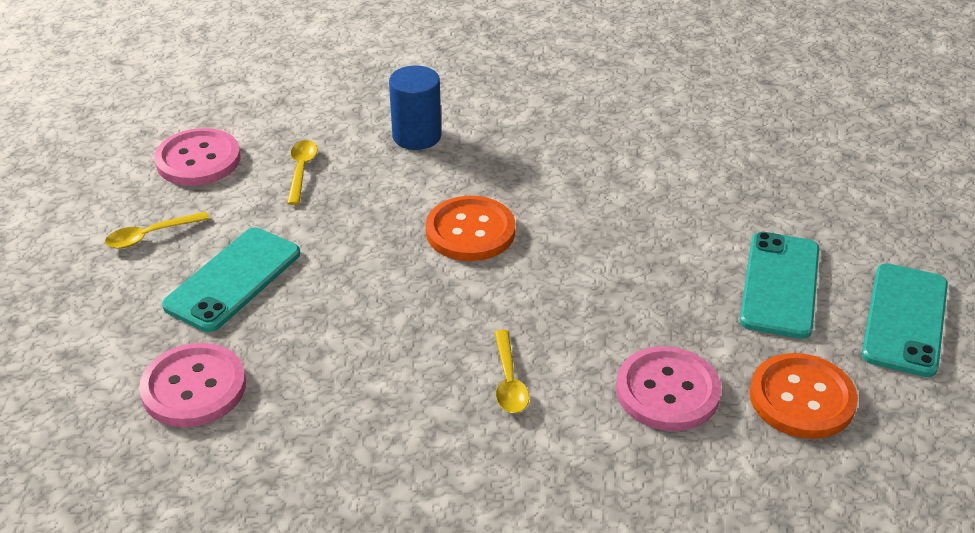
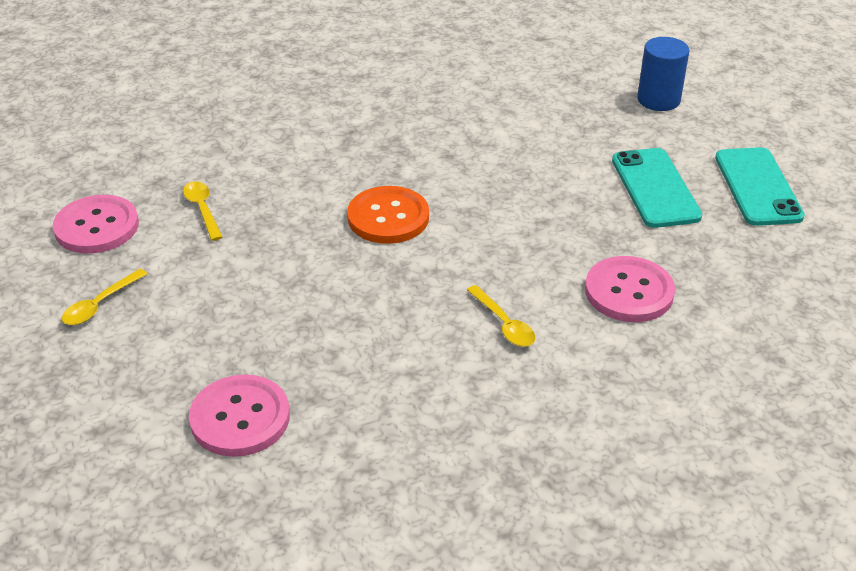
camera: 25 degrees left, 0 degrees up
(233, 279) = (208, 318): turquoise phone -> none
(417, 136) = (285, 153): blue cylinder -> blue cylinder (658, 100)
(802, 398) = (726, 265): orange button -> none

